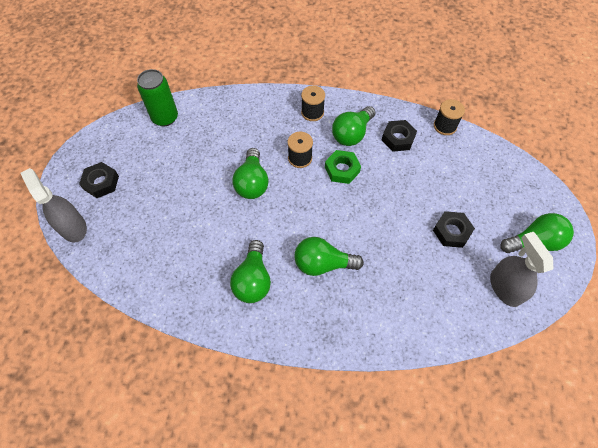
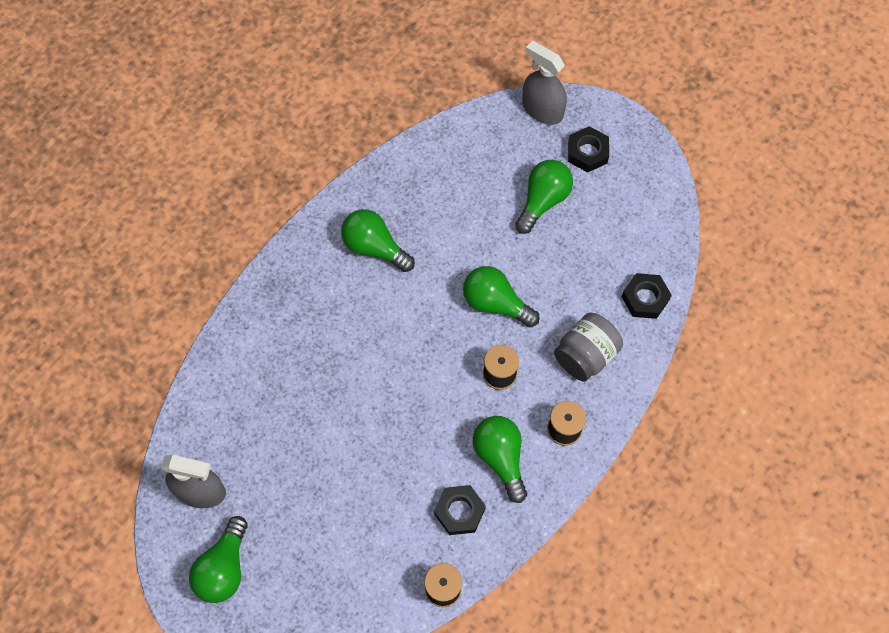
camera: 120 degrees right, 5 degrees up
(73, 227) = (542, 110): grey spray bottle -> grey spray bottle turned 135 degrees counterclockwise
(165, 118) = (652, 251): green can -> none
(259, 121) = (585, 355): none -> grey jar
(323, 264) = (348, 322): green light bulb -> green light bulb (543, 201)
(342, 169) = (454, 413): green nut -> none
(451, 231) = (296, 483): black nut -> black nut (645, 298)

